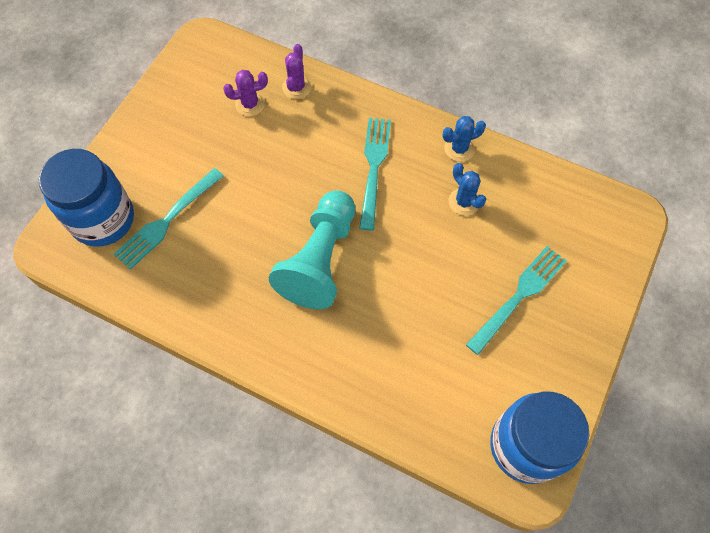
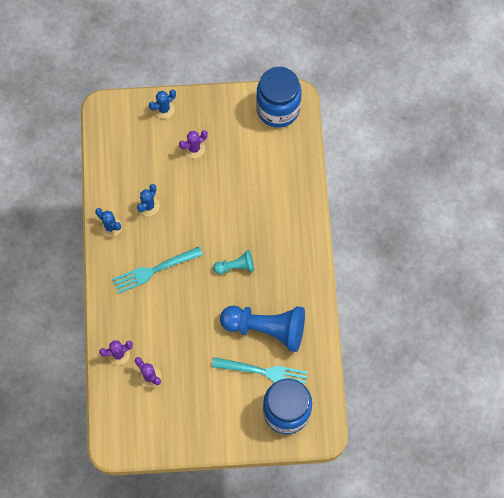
camera: 120 degrees left, 5 degrees up
(216, 252) = (266, 328): none -> blue pawn
(320, 260) = (236, 266): turquoise pawn -> turquoise pawn, size x0.49
(519, 296) = (194, 148): turquoise fork -> purple cactus
(600, 288) = (164, 109): none -> blue cactus

